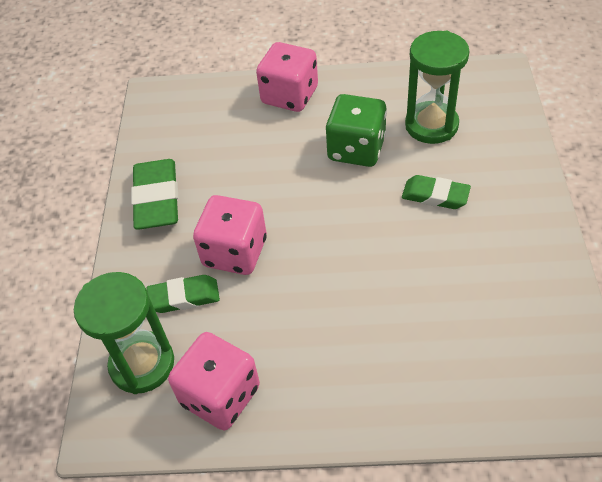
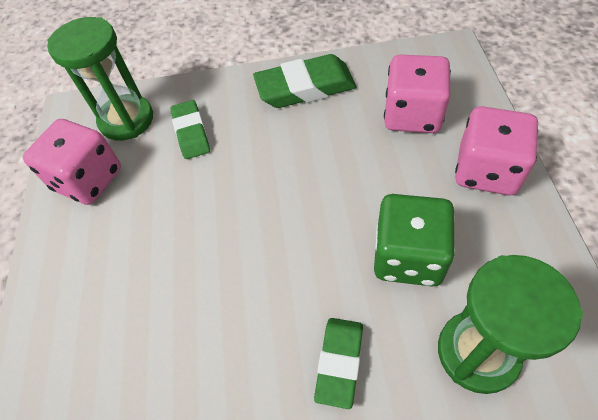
camera: 85 degrees right, 5 degrees up
(235, 252) = (242, 161): pink dice -> pink dice (412, 115)

